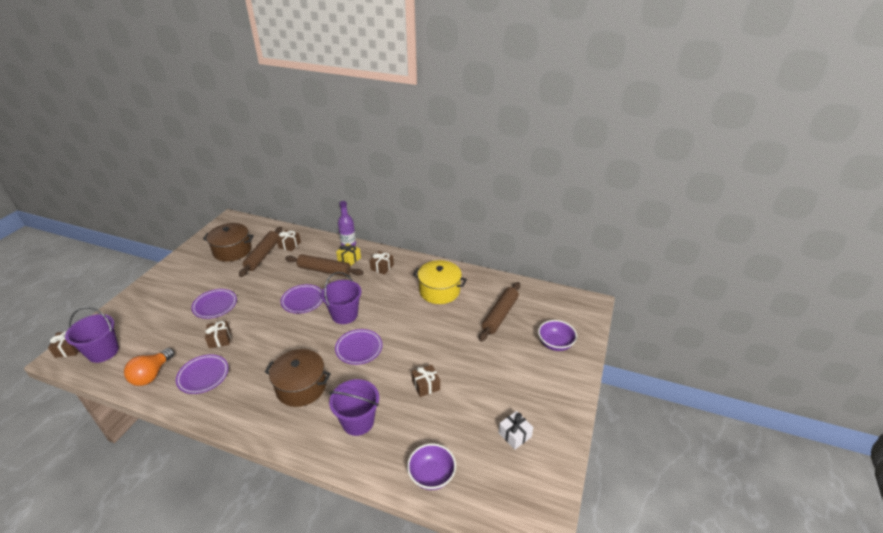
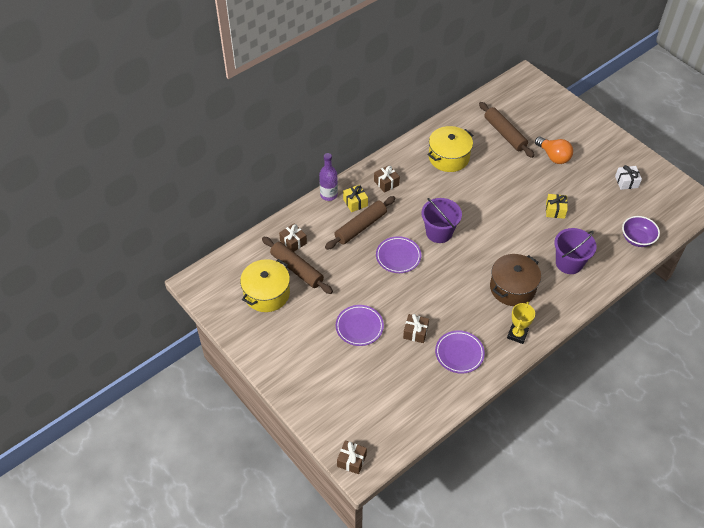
camera: 60 degrees left, 15 degrees up
(103, 352) = (375, 430): purple bucket -> none
(152, 374) = (434, 393): orange light bulb -> orange light bulb (553, 156)
(232, 250) = (266, 293): brown pot -> yellow pot
(241, 411) = (517, 334): none -> yellow trophy
(359, 348) = (489, 237): purple plate -> none
(426, 385) = (555, 210): brown gift -> yellow gift
(555, 344) = (555, 119): purple bowl -> none

